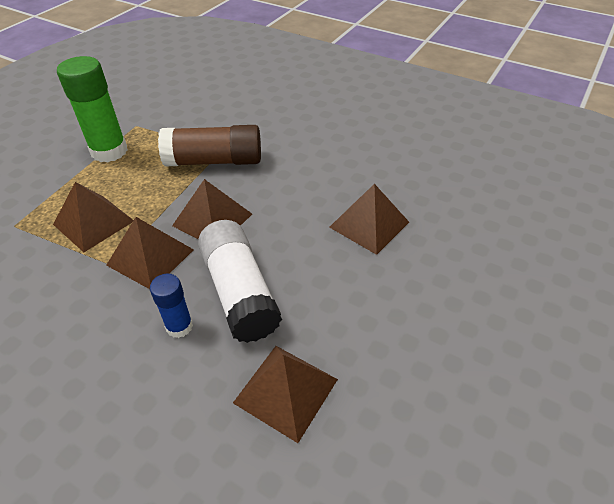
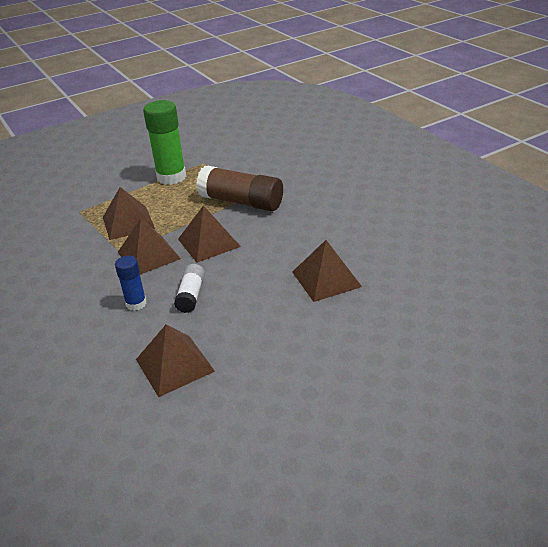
camera: 30 degrees right, 10 degrees down
(239, 292) = (191, 295): white glue stick -> white glue stick, size x0.53

